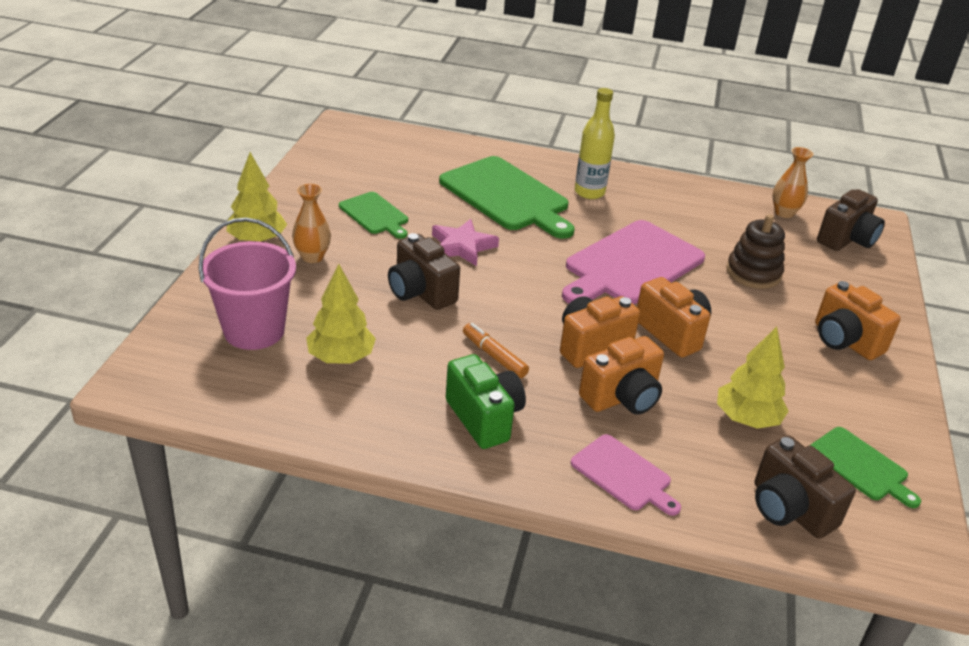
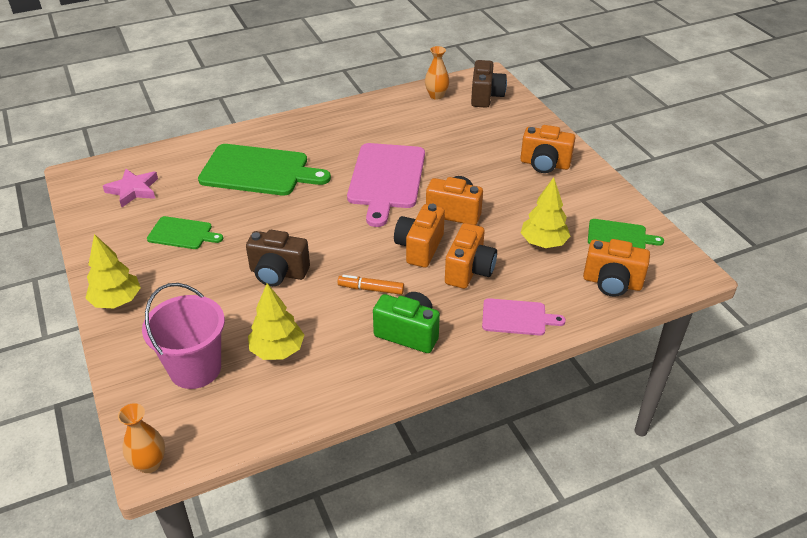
camera: 35 degrees left, 5 degrees up
(312, 257) = (173, 290): orange vase -> orange vase (149, 463)
(462, 246) = (269, 224): pink star -> pink star (133, 190)
(589, 192) = (309, 140): yellow bottle -> none
(753, 273) = (458, 146): brown stacking toy -> none
(789, 509) = (612, 283): brown camera -> orange camera

